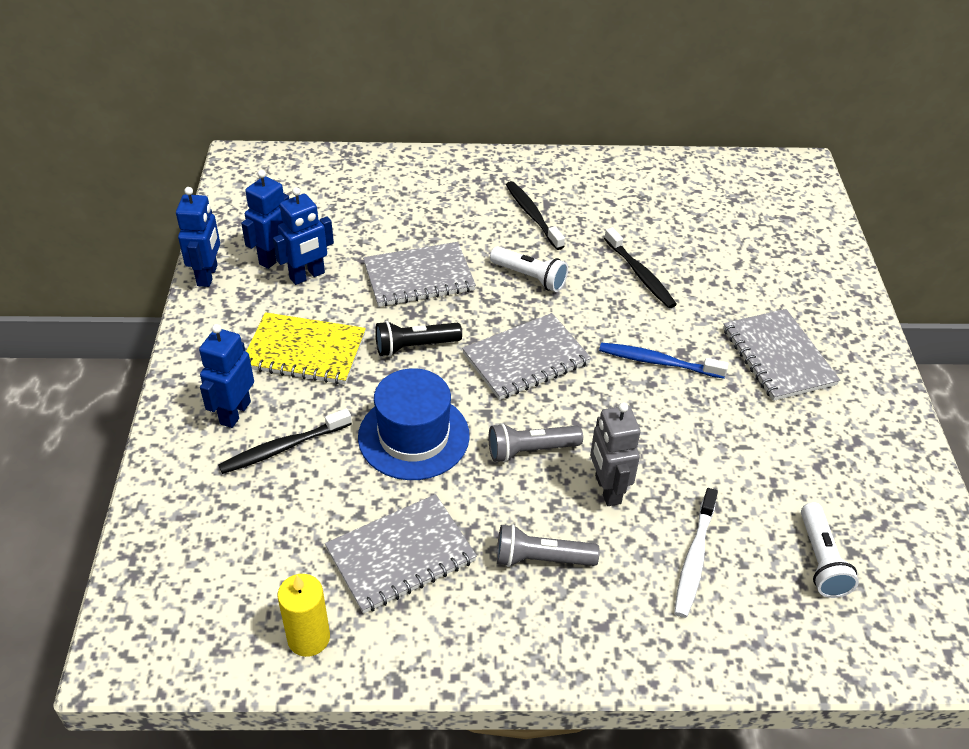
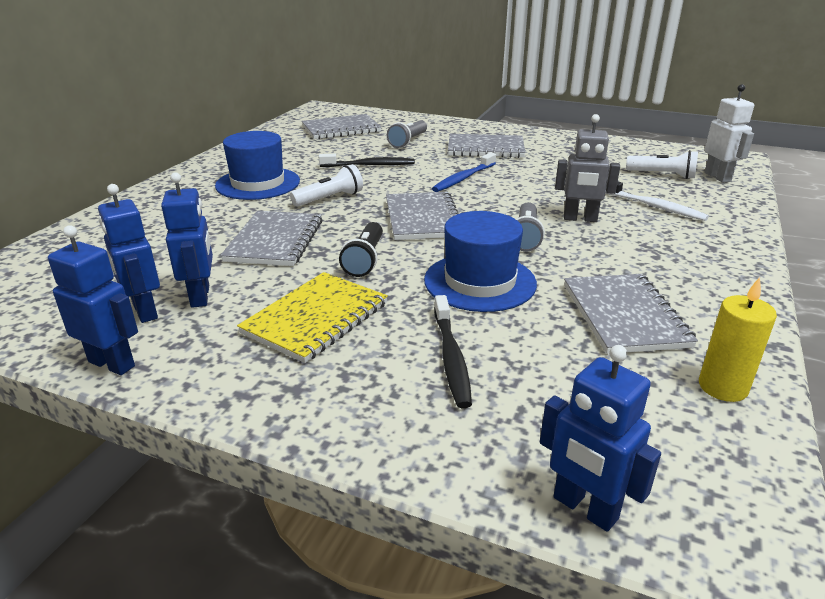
camera: 65 degrees left, 15 degrees down
(235, 413) = (374, 382): blue robot -> blue robot (585, 508)
(532, 215) = (258, 183): black toothbrush -> blue hat
(541, 558) = (642, 255): grey flashlight -> grey flashlight (408, 141)
(738, 212) = (341, 129): none -> grey notebook
(863, 629) = (717, 177): none -> white robot

